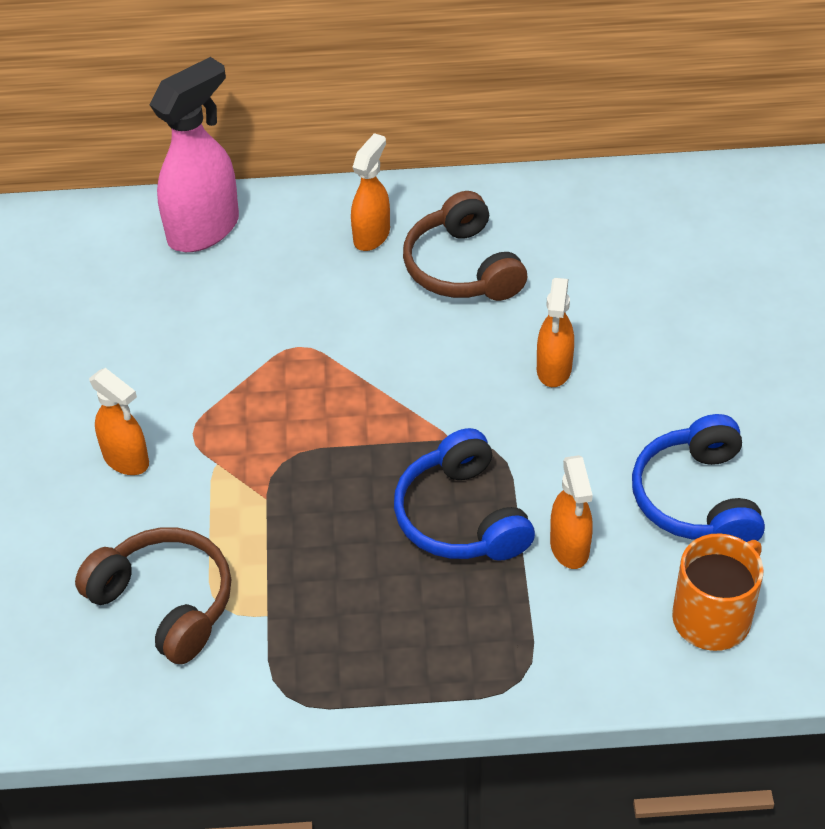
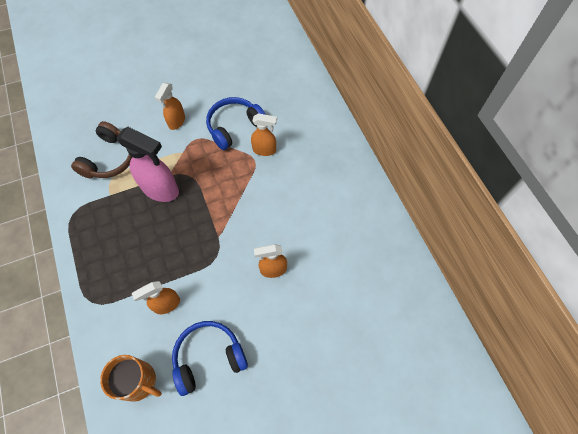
camera: 70 degrees right, 15 degrees up
(204, 229) = (311, 104): pink spray bottle -> pink spray bottle (161, 189)
(372, 236) = (332, 168): orange spray bottle -> orange spray bottle (264, 150)
(461, 517) = (174, 253): blue headphones -> blue headphones (234, 127)
(462, 268) = (325, 211): brown headphones -> none

